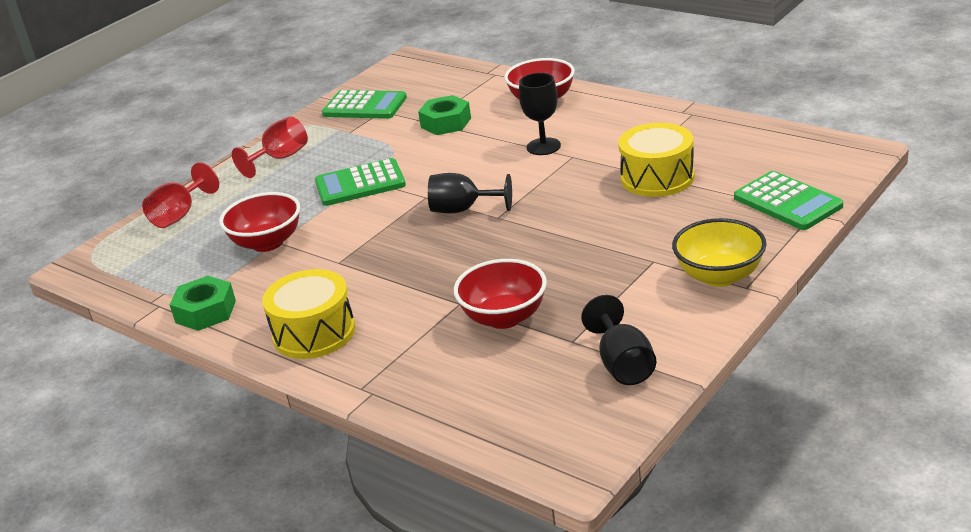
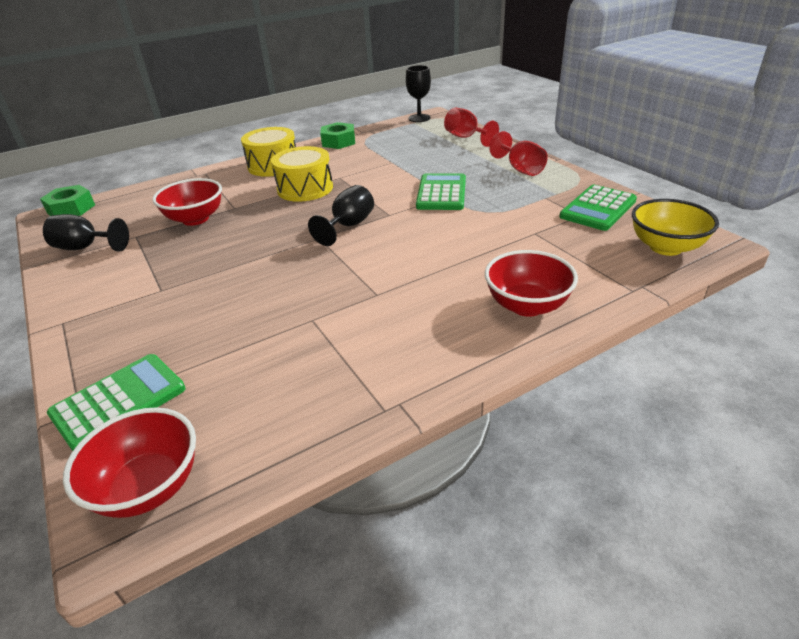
camera: 110 degrees right, 5 degrees up
(267, 243) = (394, 159): red bowl -> red bowl (149, 487)
(446, 123) = (521, 241): green nut -> green nut (71, 209)
(543, 146) = (414, 283): black goblet -> black goblet (419, 118)
(657, 178) = (274, 332): yellow drum -> yellow drum (305, 188)
(719, 276) = (94, 314): yellow bowl -> yellow bowl (666, 247)
(787, 202) = (119, 402): green calculator -> green calculator turned 150 degrees clockwise

